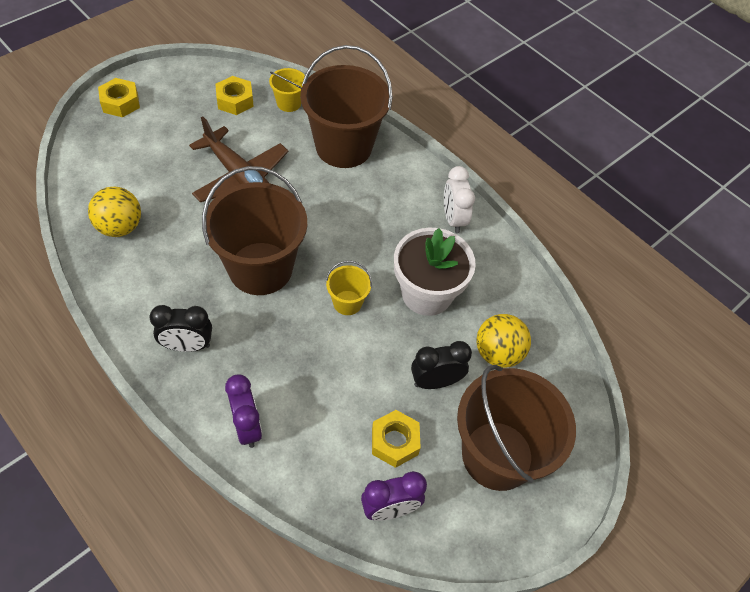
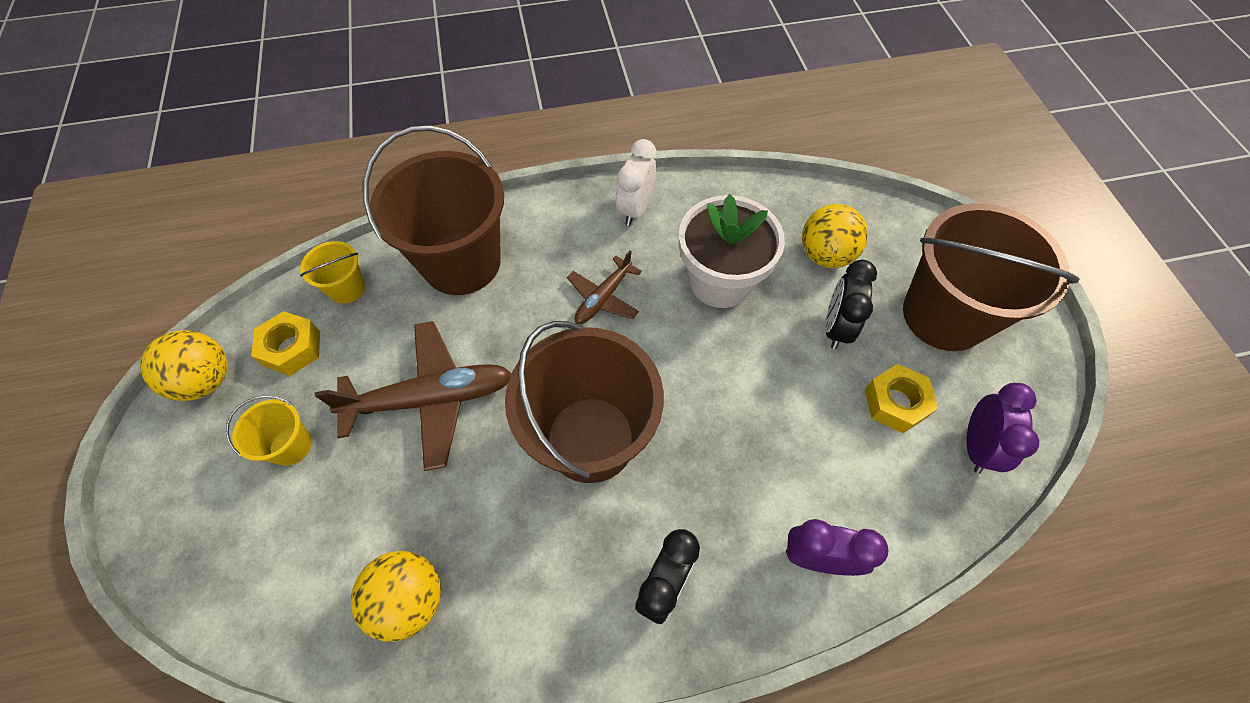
camera: 55 degrees left, 5 degrees up
(120, 103) = (170, 504): yellow nut -> none
(195, 77) = (206, 380): none -> yellow ball
(347, 302) = (692, 364): yellow bucket -> yellow bucket (291, 446)
(367, 231) = (603, 297): none -> brown plane
(453, 219) = (635, 209): white clock -> white clock turned 90 degrees clockwise

